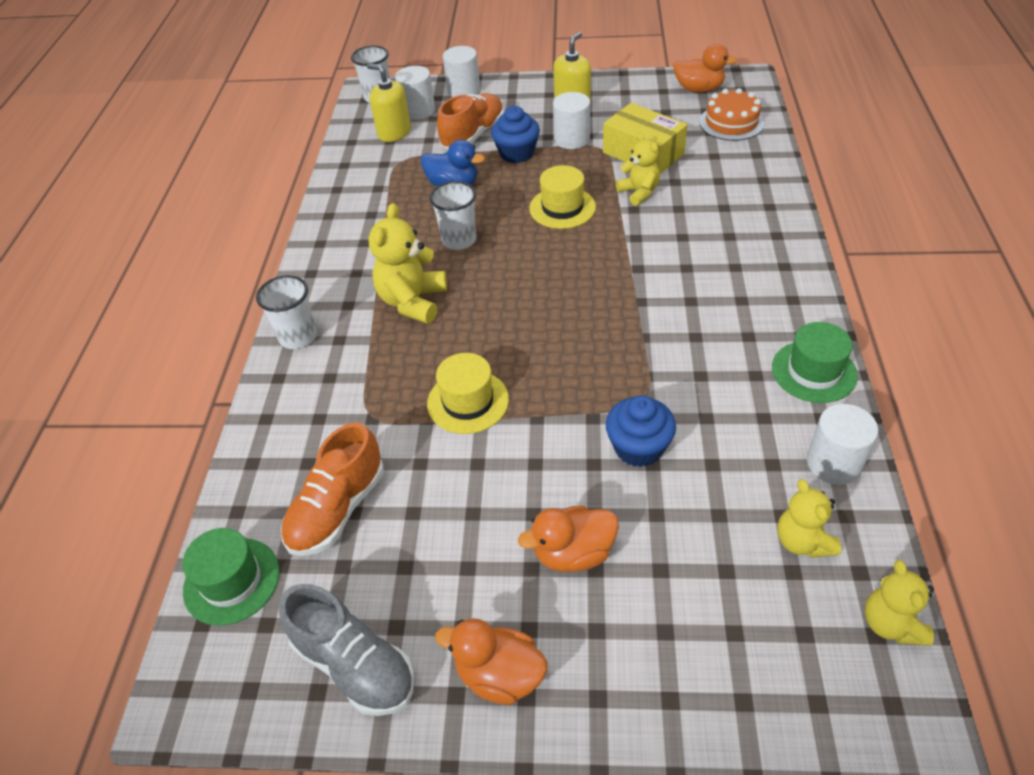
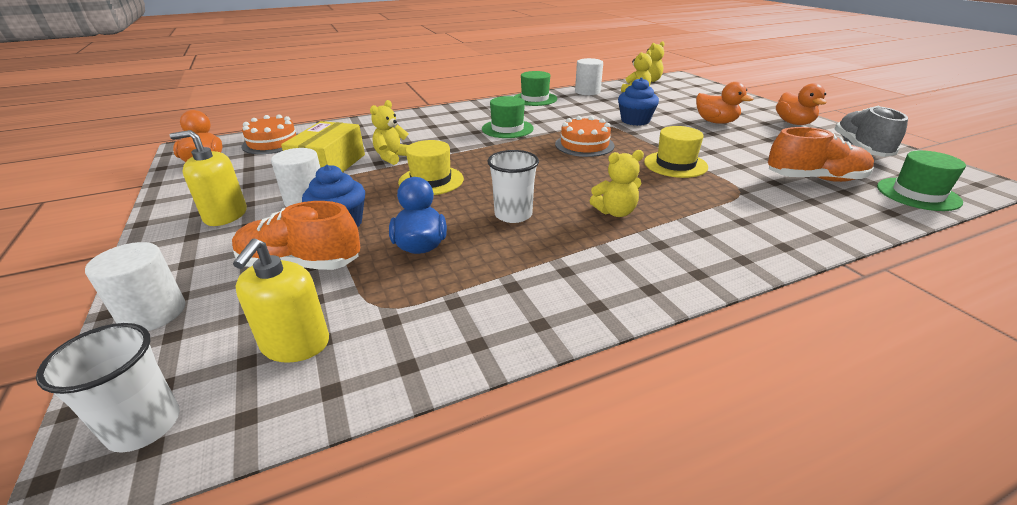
camera: 120 degrees left, 15 degrees down
(298, 336) = (732, 256): white cup -> none
(412, 301) = (615, 212): yellow teddy bear -> yellow teddy bear, size x0.65
(418, 111) = (218, 342): white cylinder -> none
(579, 347) = (584, 145): none -> orange cake
(680, 297) = (507, 129): none -> green hat

